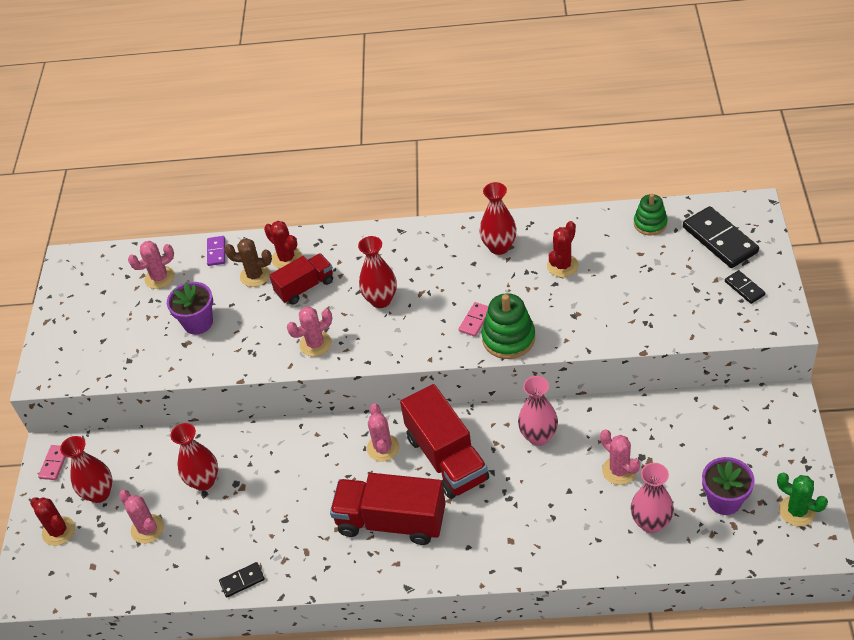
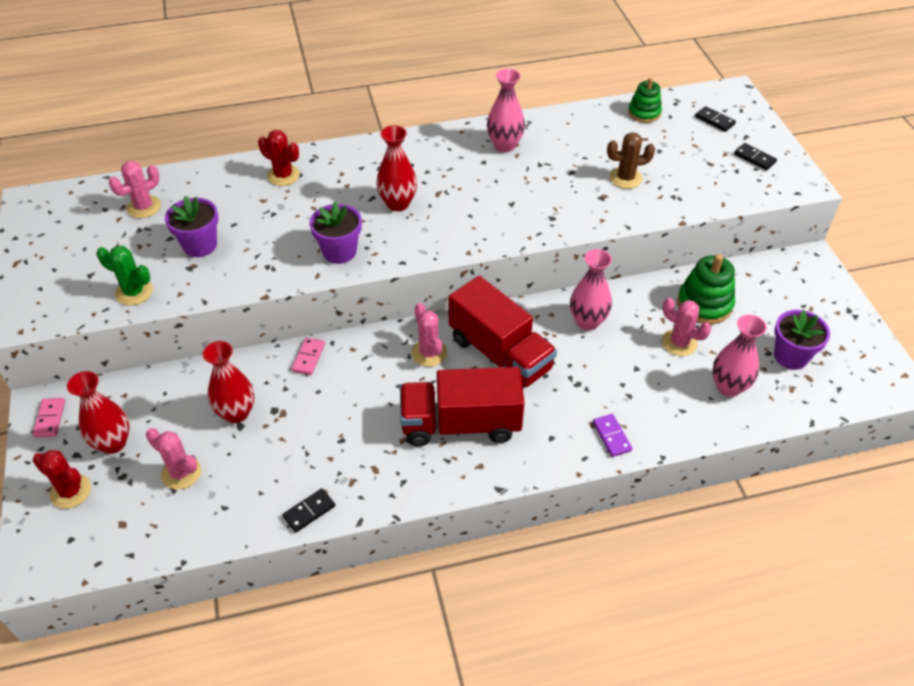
camera: 20 degrees left, 0 degrees up
(216, 252) = (203, 177): purple domino -> purple domino (611, 436)
(255, 276) = (253, 194): brown cactus -> brown cactus (625, 178)
(305, 287) = (311, 200): red truck -> none
(315, 344) = (339, 252): pink cactus -> purple flower pot
(475, 320) = (503, 212): pink domino -> pink domino (308, 357)
(499, 247) = (504, 145): red vase -> pink vase
(508, 338) = (543, 224): green stacking toy -> green stacking toy (704, 304)
(562, 266) = (573, 155): red cactus -> none
(719, 240) = (714, 120): black domino -> black domino, size x0.51
(797, 511) = (862, 356): green cactus -> green cactus (134, 292)

